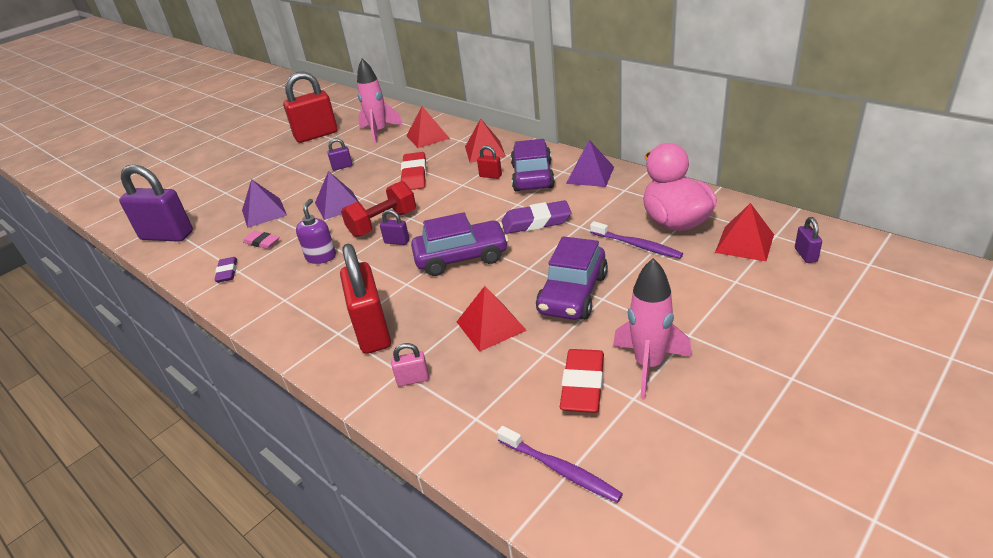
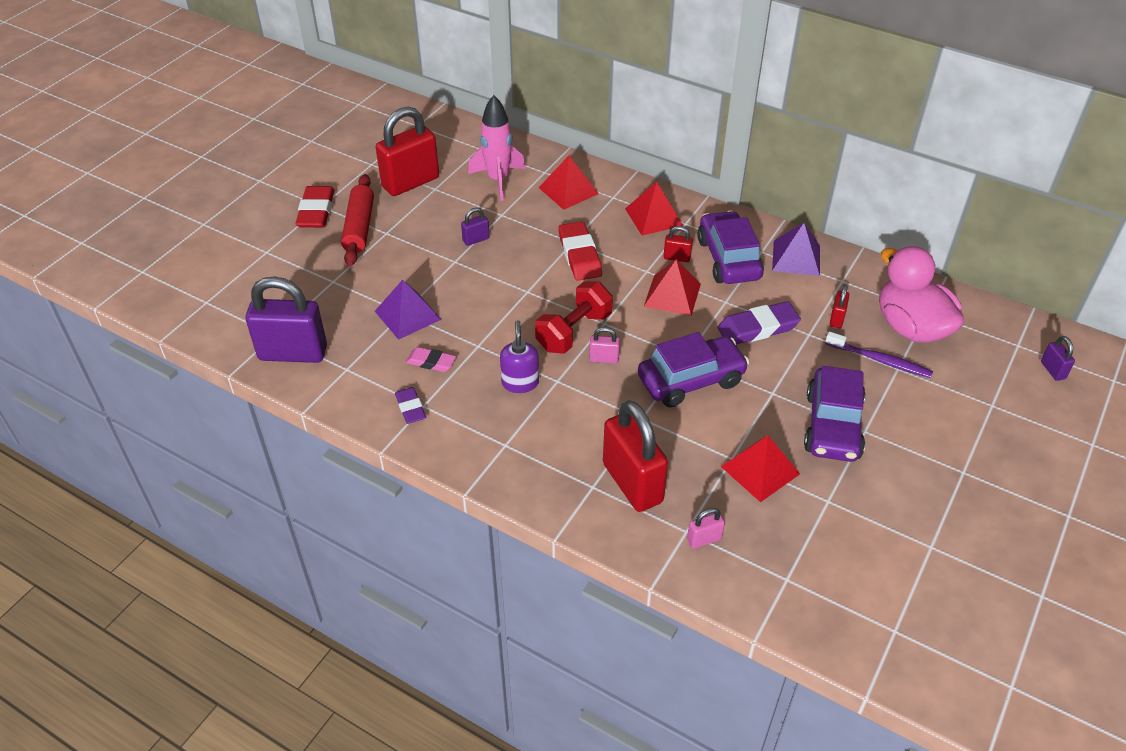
camera: 15 degrees left, 10 degrees up
(264, 161) = (359, 227): none -> red rolling pin
(338, 205) = (502, 302): purple pyramid -> none
(397, 242) = (604, 359): purple padlock -> pink padlock
(560, 469) = (888, 626): purple toothbrush -> none
(583, 385) = (879, 535): red eraser -> red eraser (316, 211)
(608, 215) = (836, 319): none -> red padlock
(648, 365) = (935, 509): pink rocket -> none
(744, 243) = (989, 356): red pyramid -> red pyramid (672, 295)

